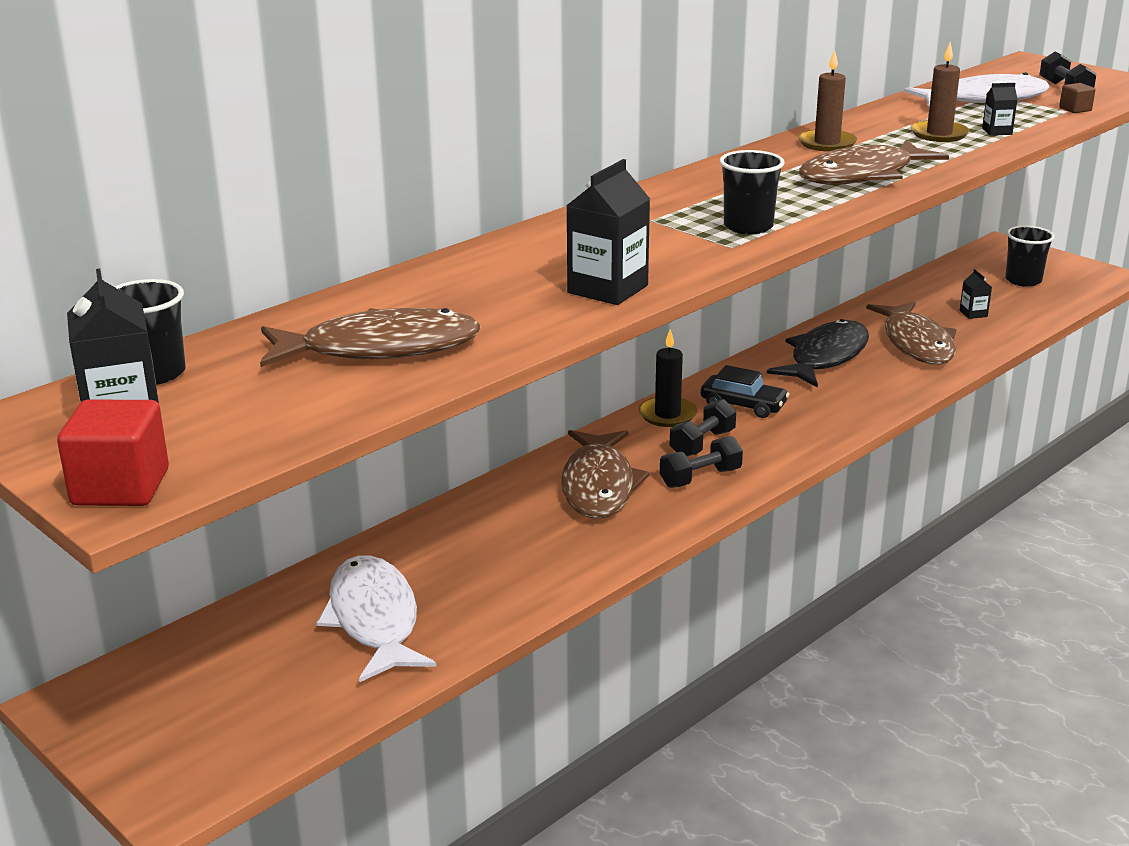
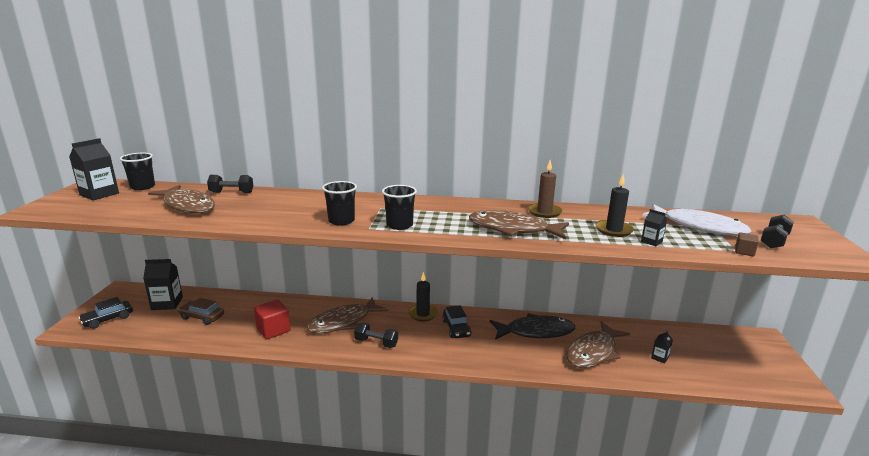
camera: 50 degrees right, 5 degrees down
(120, 487) = (45, 207): red cube -> red cube (273, 330)
(207, 740) = (108, 319): none -> black car
(374, 619) = (202, 317): white fish -> brown car
(607, 289) = (287, 221): black carton -> black carton (167, 303)
(702, 443) = (407, 332): black dumbbell -> black dumbbell (231, 192)
(939, 134) = (613, 230): brown candle -> black candle
(1023, 280) = (733, 360): black cup -> black cup (341, 221)

